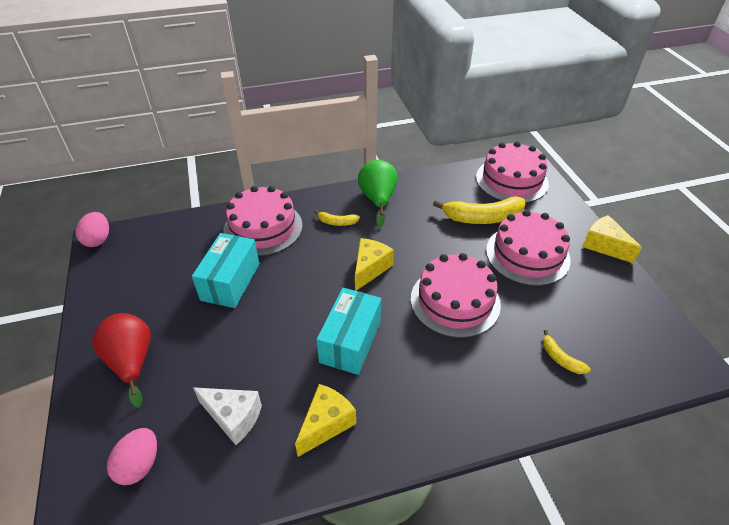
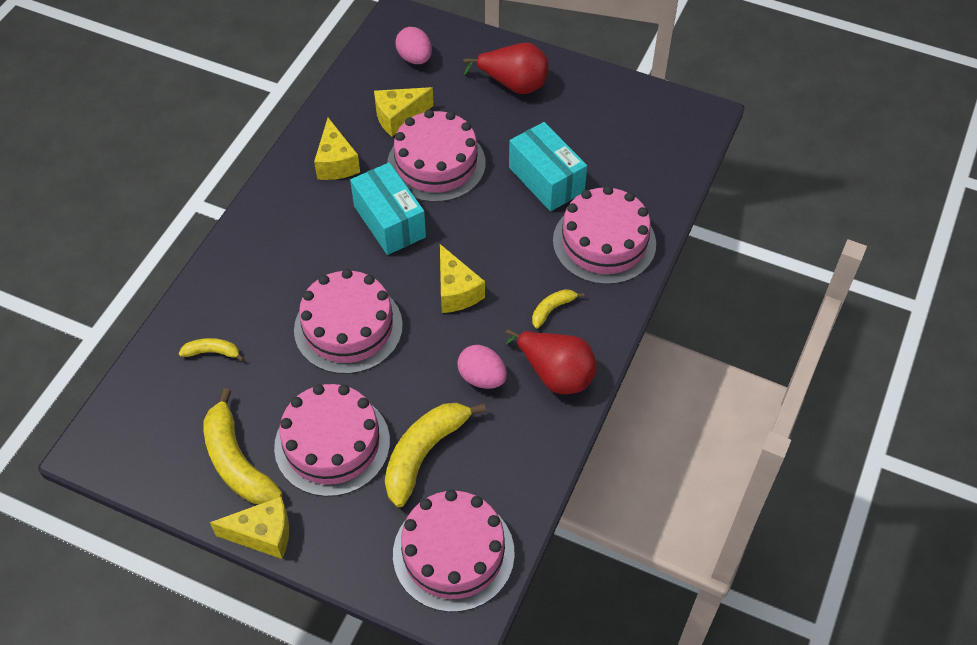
camera: 130 degrees right, 10 degrees up
(98, 240) = (704, 113): pink egg -> pink egg (482, 378)
(233, 417) = (399, 117): white cheese -> yellow cheese
(267, 353) = (436, 164): none -> pink cake
(378, 199) = (555, 374): green pear -> red pear
(593, 286) = (237, 461): none -> yellow banana

